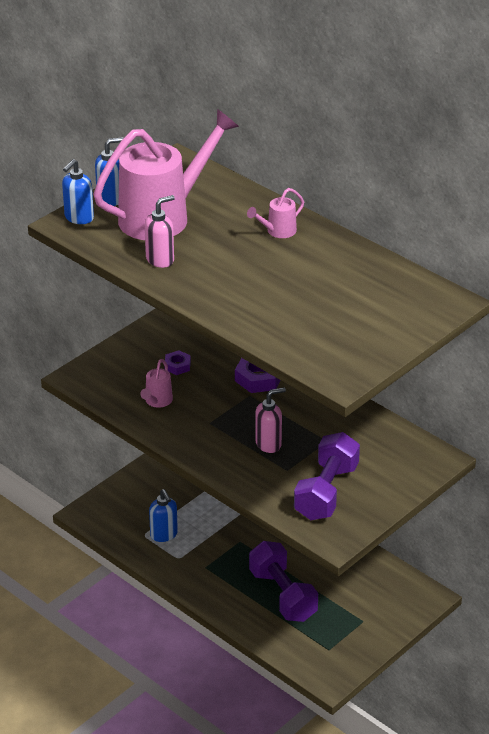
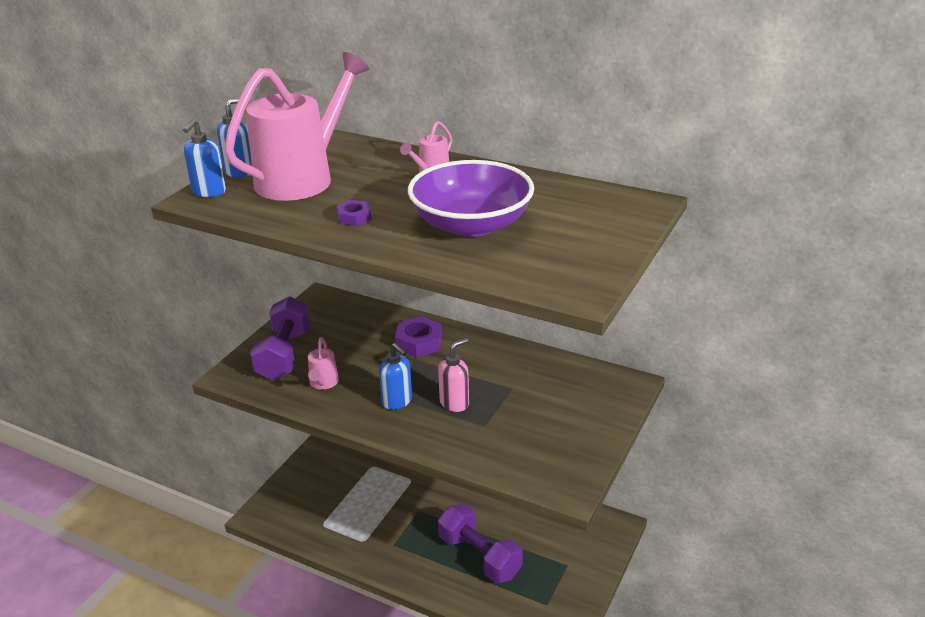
camera: 15 degrees left, 5 degrees down
(160, 260) = (314, 214): pink soap dispenser -> none
(164, 535) = (342, 520): blue soap dispenser -> blue soap dispenser (397, 401)
(177, 366) = (333, 346): purple nut -> purple nut (354, 217)
(287, 296) = (471, 225): none -> purple bowl
(326, 492) = (536, 440): purple dumbbell -> purple dumbbell (284, 354)

